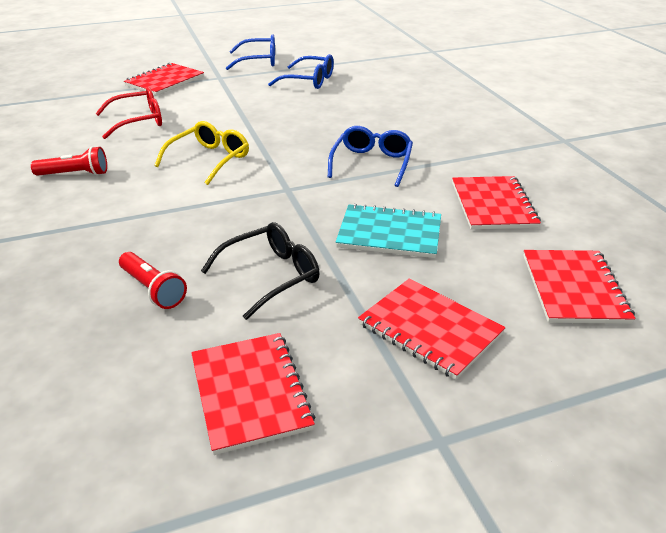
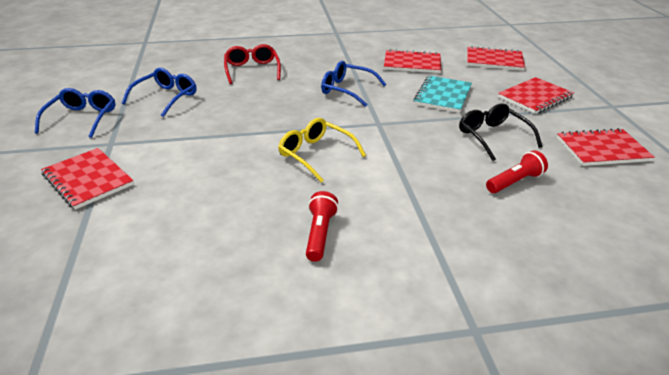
camera: 80 degrees left, 0 degrees up
(138, 121) = (201, 196): red glasses -> red glasses (252, 70)

